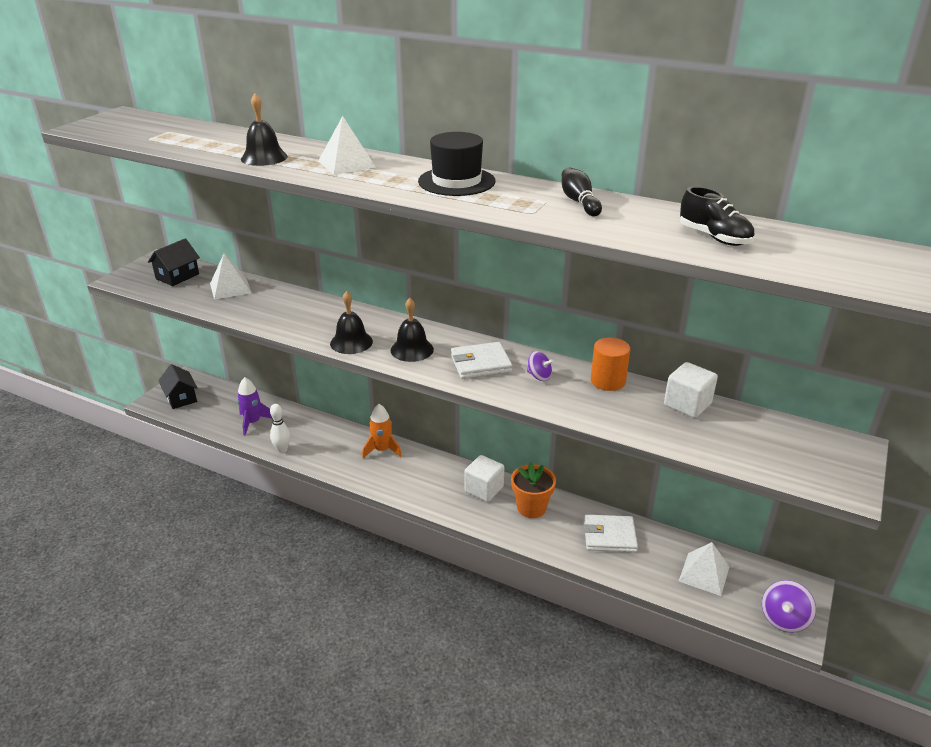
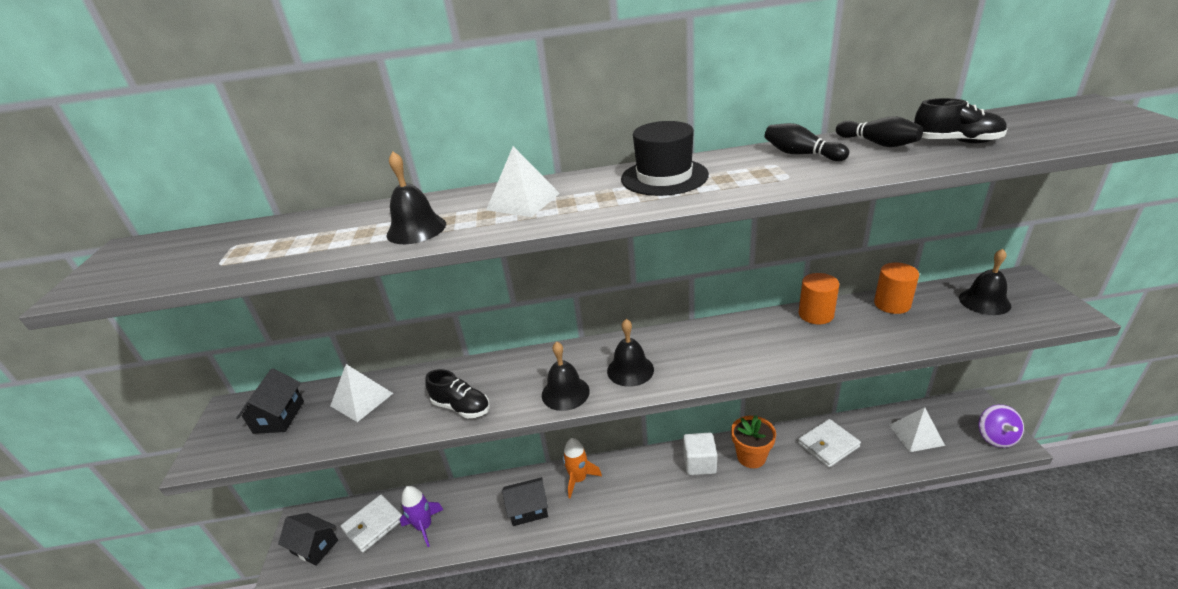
camera: 30 degrees left, 0 degrees up
(279, 320) = (461, 407): none -> black shoe
(282, 449) = (484, 537): white bowling pin -> none
(327, 449) = (528, 509): none -> black house
(480, 363) = (705, 351): white wallet -> white wallet (373, 525)
(539, 376) = (764, 338): purple spinning top -> none
(652, 216) = (878, 143): none -> black bowling pin
(687, 404) = (892, 304): white cube -> orange cylinder
(778, 442) = (984, 301): none -> black bell

